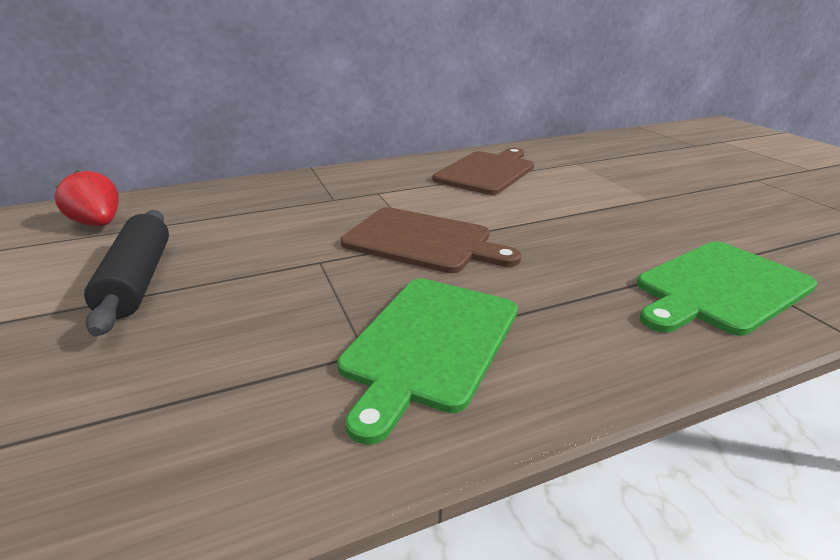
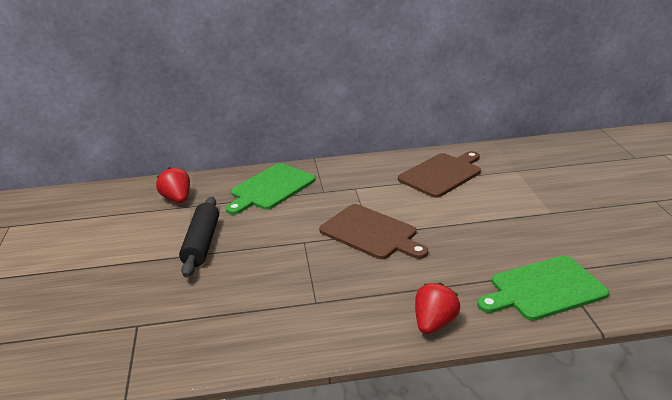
camera: 15 degrees right, 0 degrees up
(429, 344) = (350, 302): green cutting board -> green cutting board (271, 188)
(593, 362) = (434, 323): none -> red strawberry

